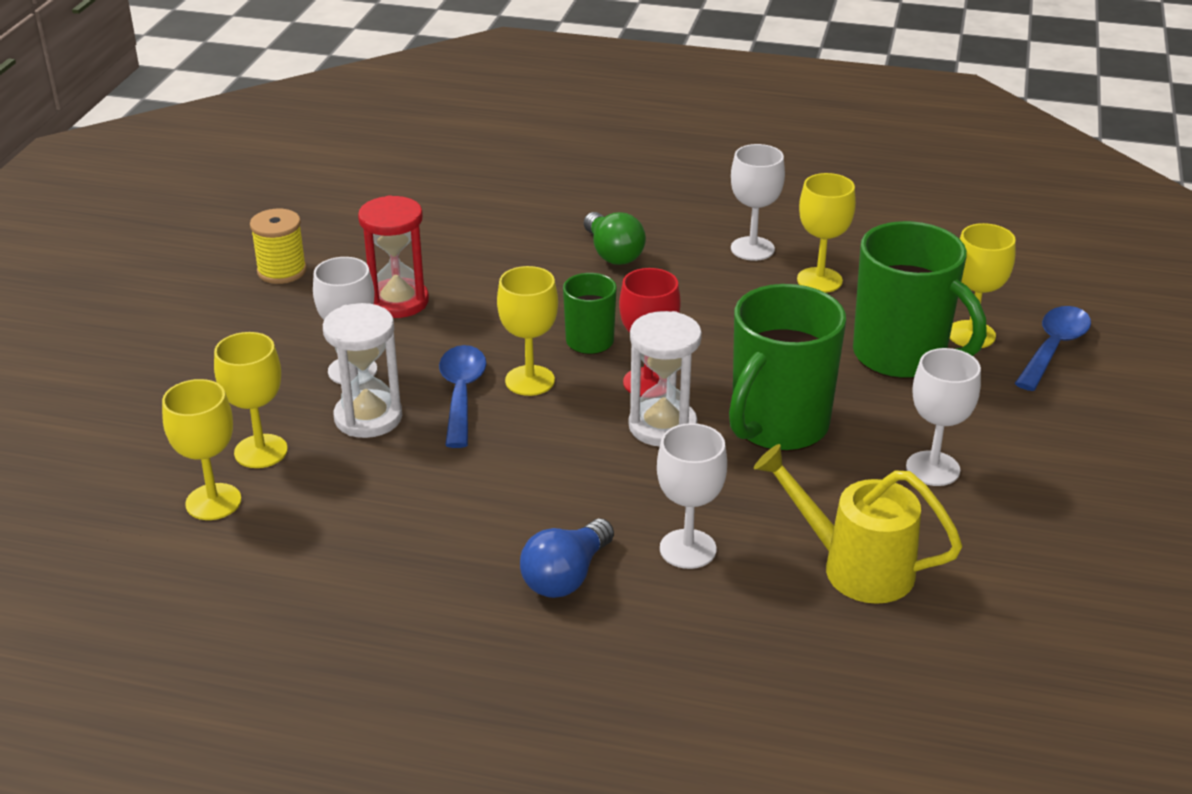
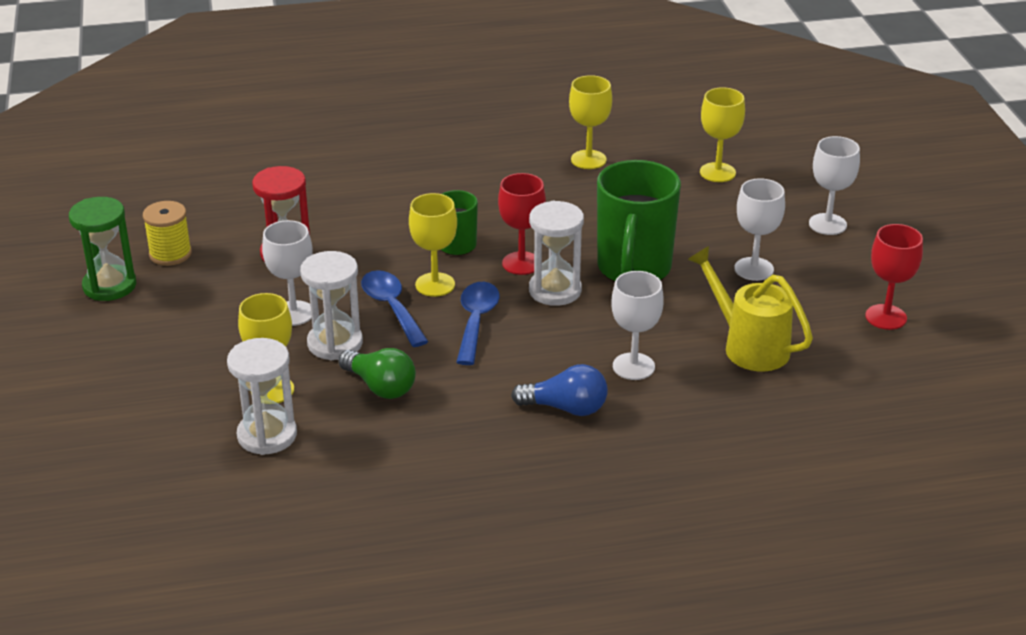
camera: 25 degrees left, 0 degrees up
(195, 289) = (109, 286): none -> green hourglass
(213, 502) = (267, 435): yellow goblet -> white hourglass
(566, 576) = (566, 408): blue light bulb -> blue light bulb turned 90 degrees counterclockwise
(612, 253) = (423, 176): green light bulb -> green light bulb (380, 386)
(752, 249) = (524, 148): white goblet -> white goblet (827, 224)
(855, 567) = (748, 346): yellow watering can -> yellow watering can turned 45 degrees clockwise
(902, 356) = (682, 199): green mug -> none
(1053, 347) = (776, 167): blue spoon -> blue spoon (476, 321)
(1071, 584) = (886, 317): none -> red goblet

